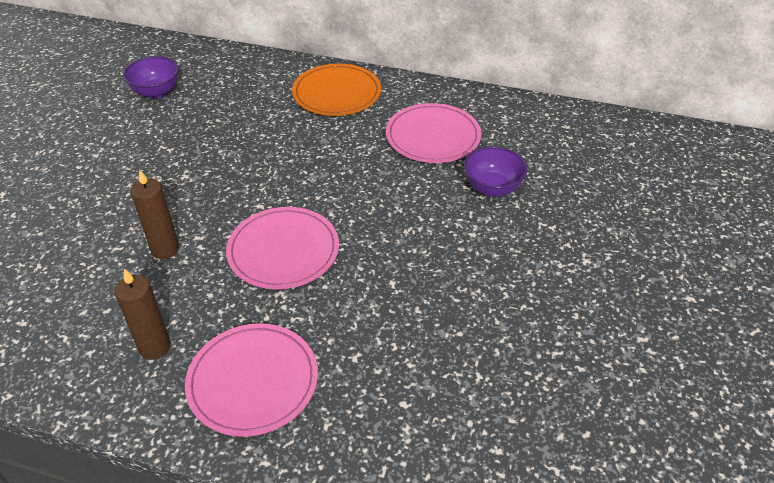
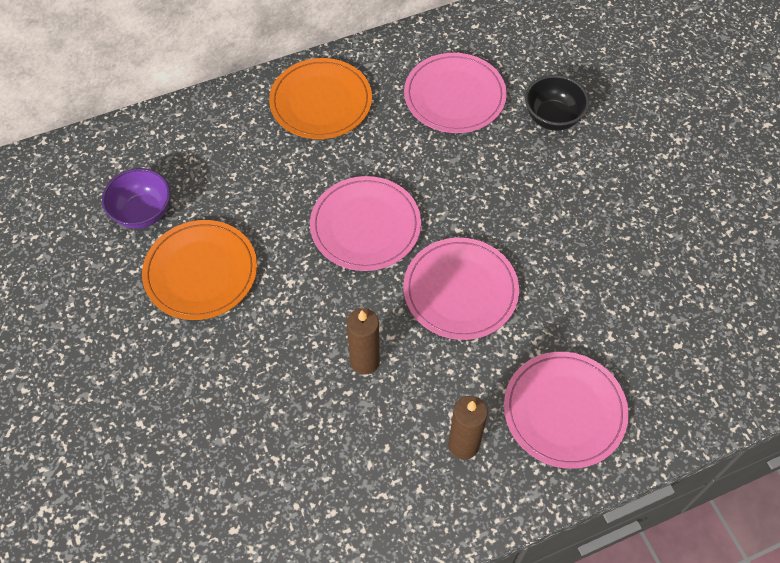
camera: 40 degrees left, 15 degrees up
(143, 139) = (201, 272): none -> orange plate
(272, 174) = (365, 226): none -> pink plate
(492, 188) = (552, 118): purple bowl -> black bowl

